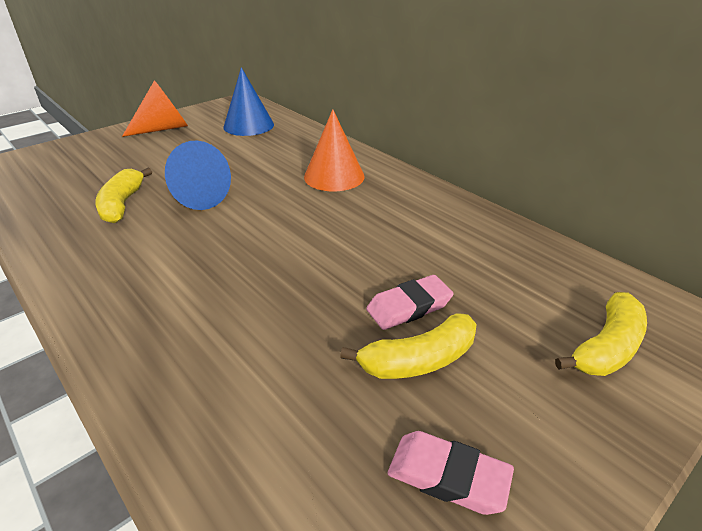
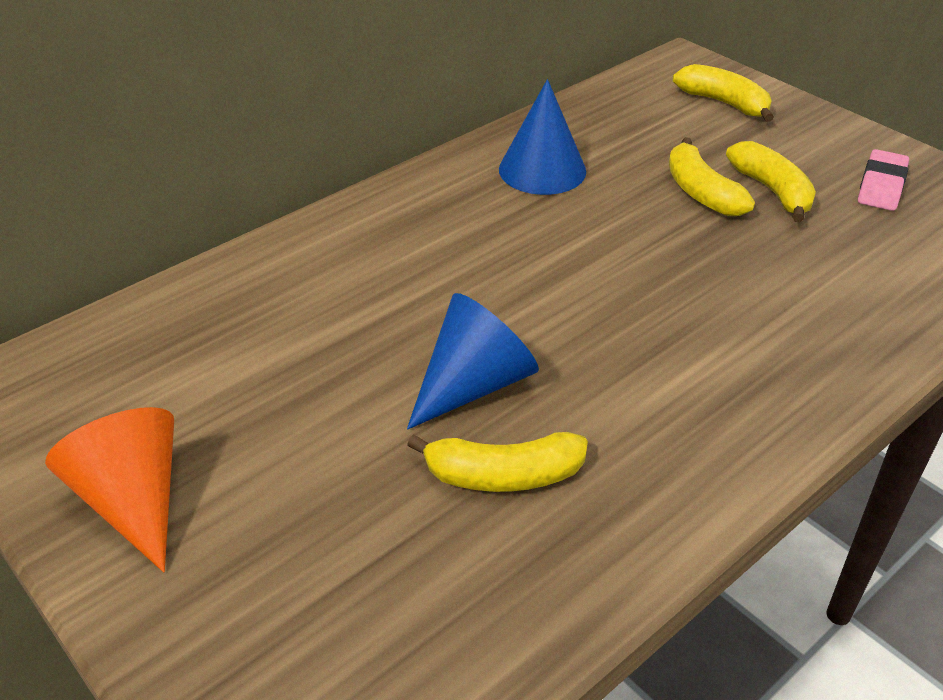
camera: 90 degrees left, 5 degrees up
(248, 125) = (161, 358): blue cone -> blue cone (542, 170)
(334, 176) = (409, 243): orange cone -> none
(409, 307) = (701, 192): pink eraser -> yellow banana

